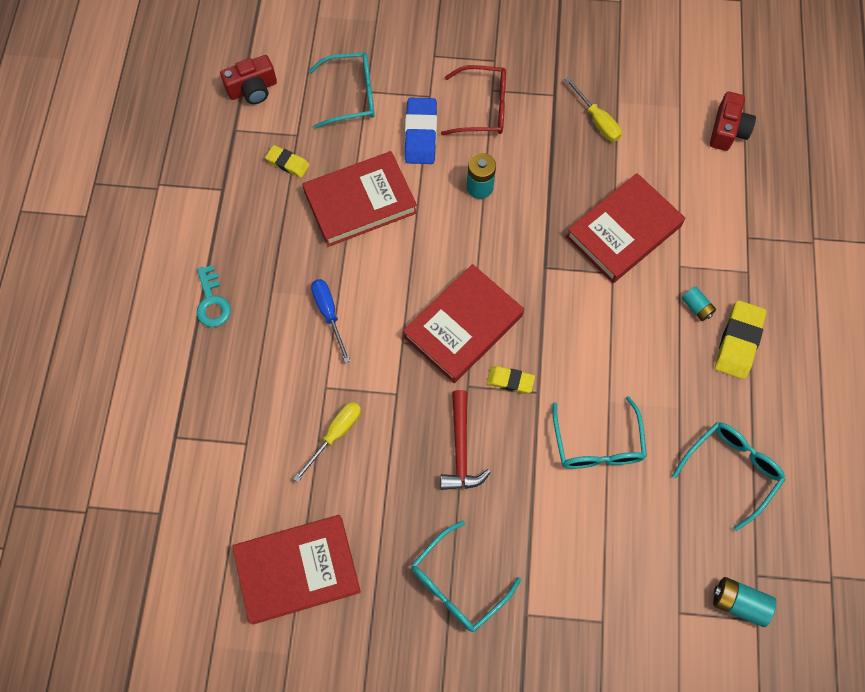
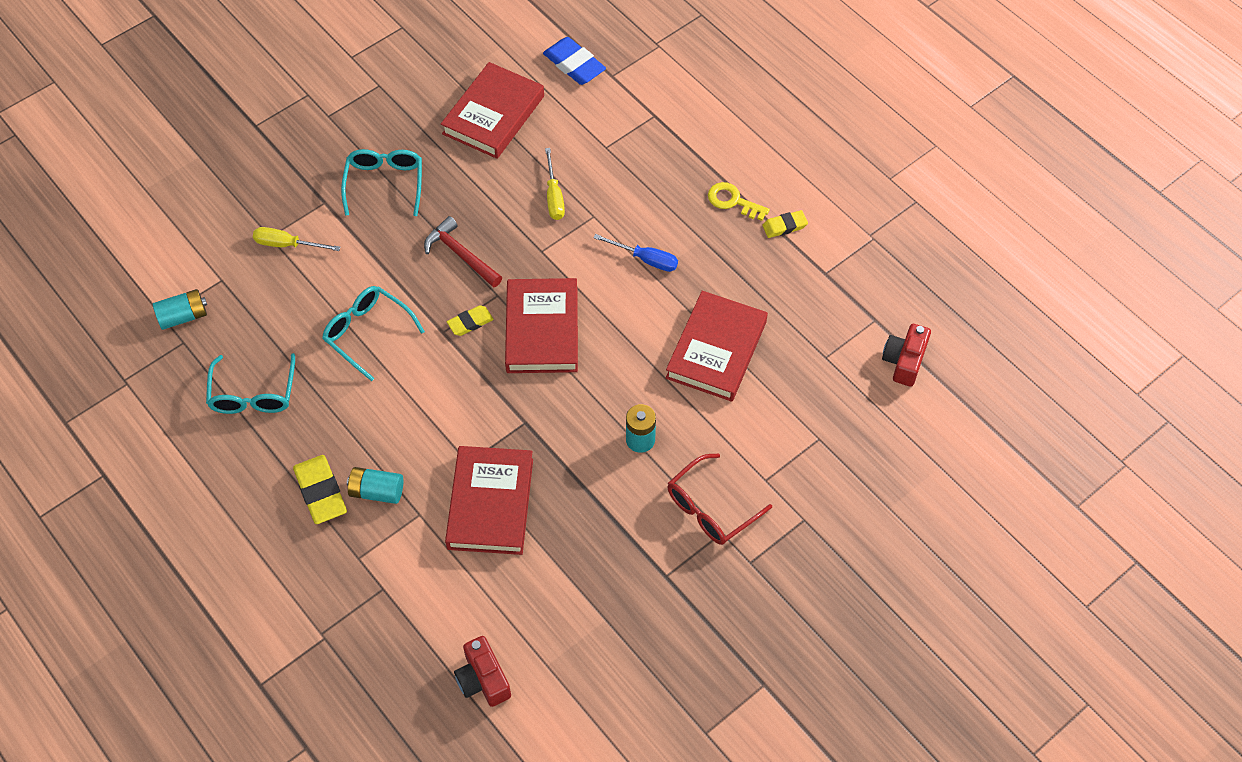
camera: 135 degrees right, 10 degrees down
(212, 302) = (733, 201): turquoise key -> yellow key
(288, 163) = (804, 331): yellow eraser -> yellow eraser (784, 226)
(351, 96) = (825, 424): turquoise glasses -> none
(421, 134) = (734, 441): blue eraser -> blue eraser (574, 65)
(597, 120) = (606, 584): yellow screwdriver -> yellow screwdriver (287, 244)
(696, 307) = (377, 491): turquoise battery -> turquoise battery, size x1.51

